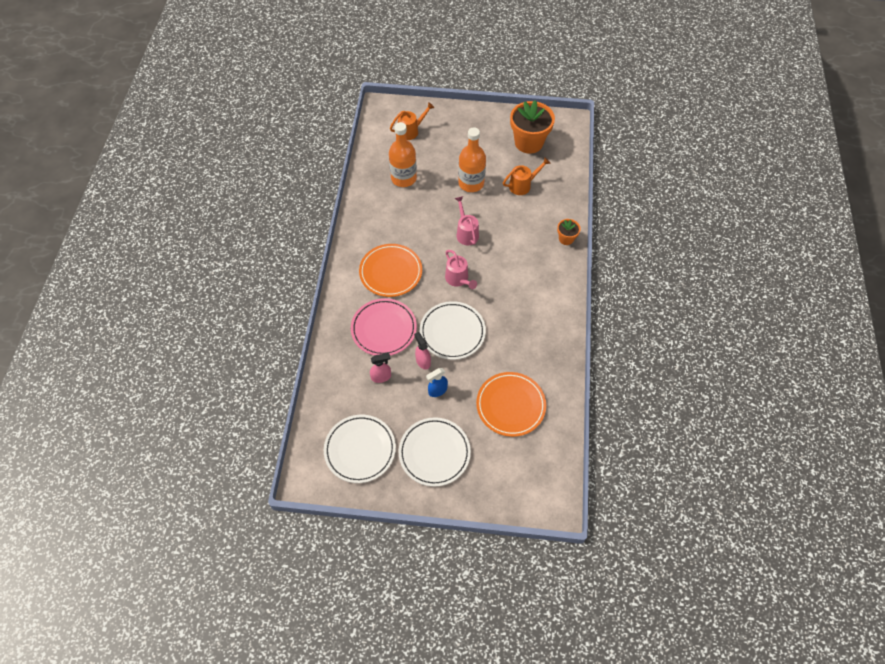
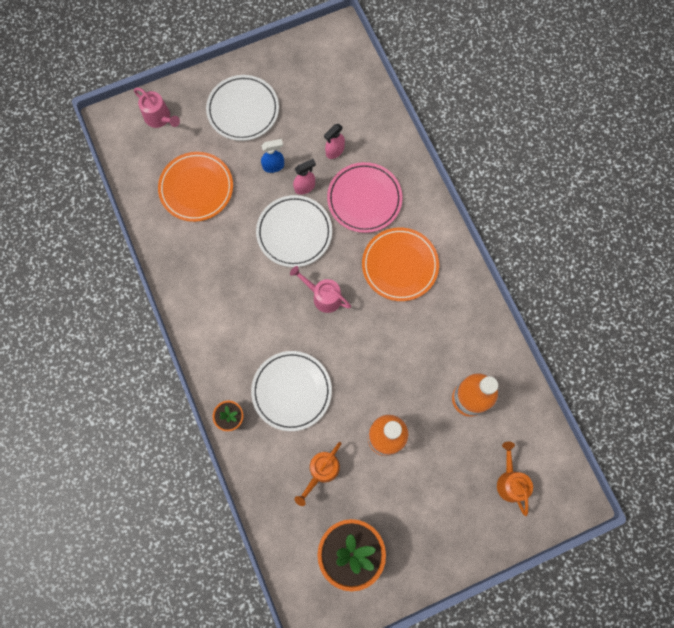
camera: 150 degrees right, 15 degrees up
(360, 450) = (310, 79): white plate -> white plate (291, 391)
(411, 131) = (510, 481): orange watering can -> orange watering can turned 135 degrees clockwise
(423, 361) = (305, 187): pink spray bottle -> pink spray bottle turned 60 degrees counterclockwise
(437, 390) = (274, 166): blue spray bottle -> blue spray bottle turned 45 degrees clockwise
(466, 232) = (349, 361): pink watering can -> pink watering can (160, 118)

